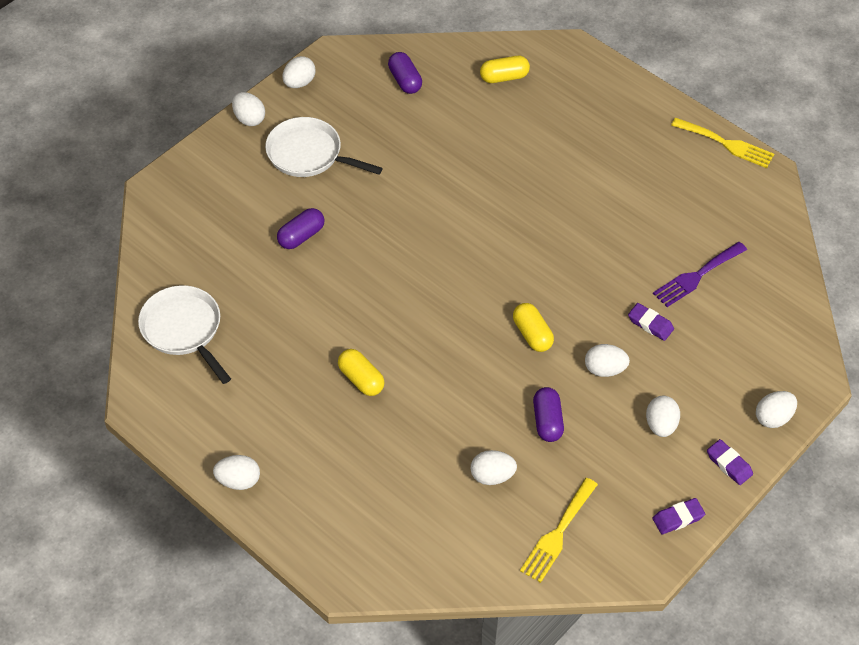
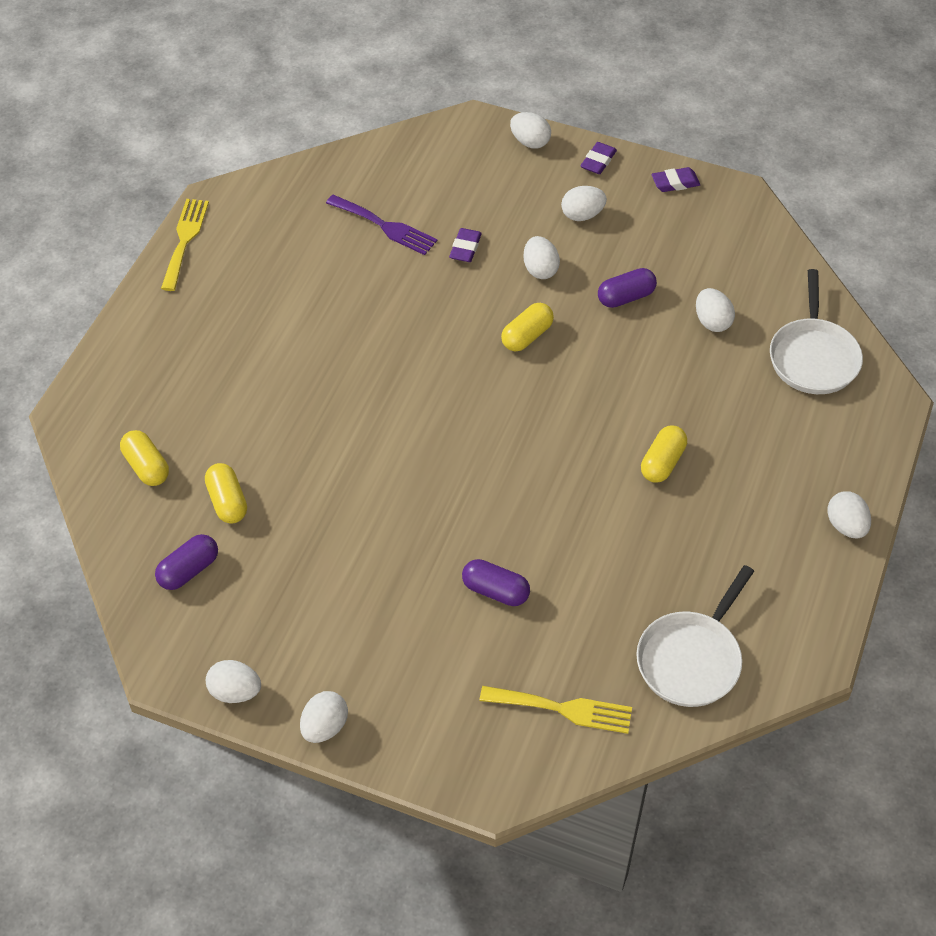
camera: 110 degrees left, 0 degrees up
(308, 154) = (360, 632): white pan -> white pan (813, 357)
(452, 112) = (227, 502): none -> yellow capsule
(558, 534) = (743, 259): yellow fork -> yellow fork (563, 709)
(678, 518) = (675, 183): purple eraser -> purple eraser turned 60 degrees counterclockwise

